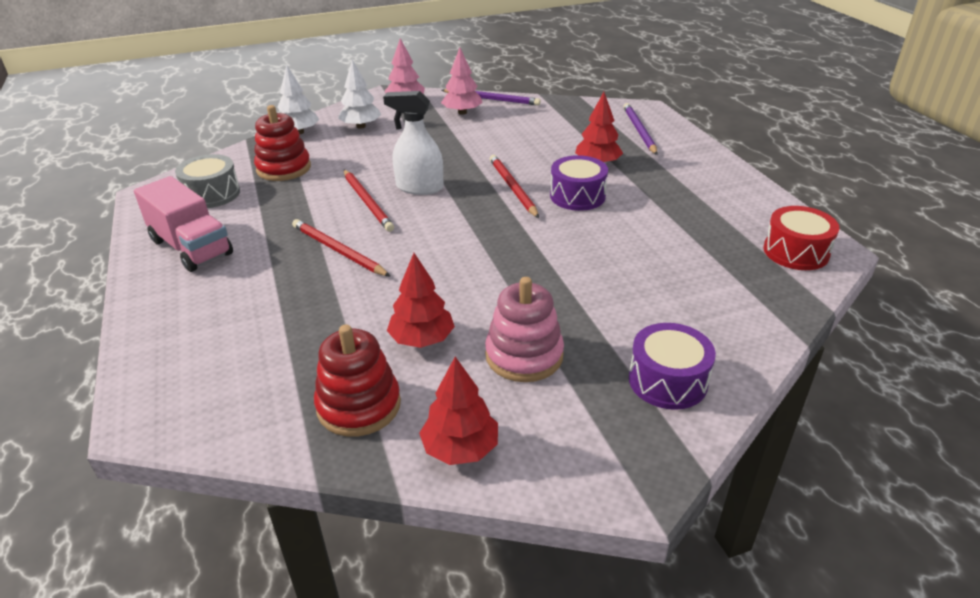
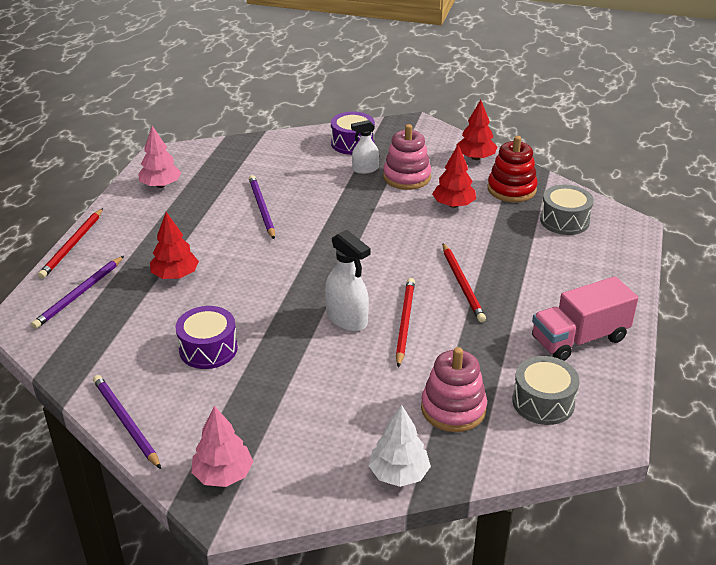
camera: 145 degrees left, 0 degrees up
(191, 247) = (579, 339): pink truck -> pink truck turned 105 degrees counterclockwise
(252, 382) = (564, 221): none -> grey drum
(284, 168) = (453, 409): red stacking toy -> pink stacking toy
(361, 126) = (320, 447): white tree -> none
(462, 112) = (188, 413): pink tree -> pink tree (161, 185)
(512, 188) = (274, 283): red pencil -> red pencil (72, 245)
(577, 196) = (239, 253): purple drum -> purple drum (208, 349)
(591, 342) = (365, 169): none -> white spray bottle
(626, 240) = (262, 208): none -> purple pencil
(796, 252) = (182, 162): red drum -> none

